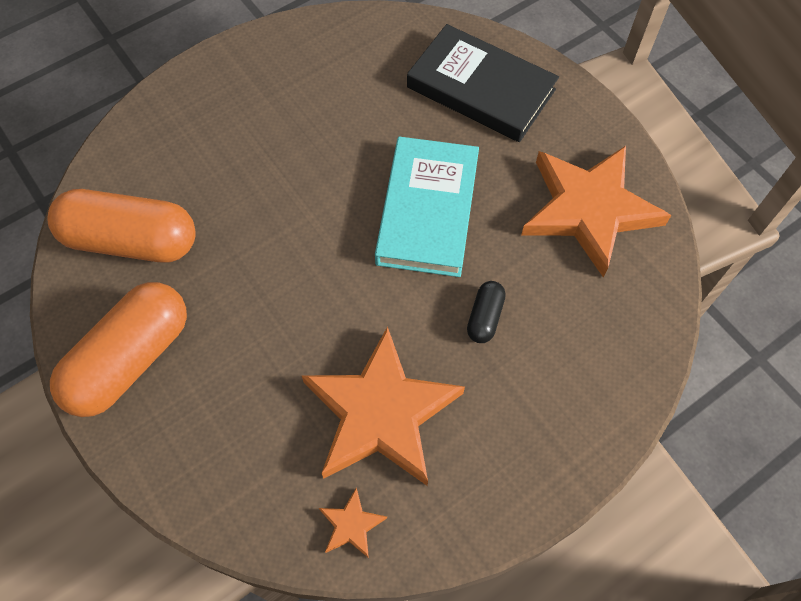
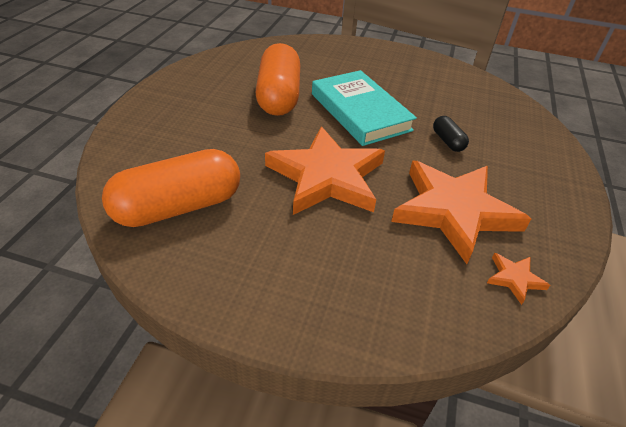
camera: 40 degrees left, 20 degrees down
(130, 360) = (254, 276): orange capsule -> orange capsule (279, 96)
(481, 88) = (326, 58): black book -> none
(589, 210) = (437, 81): orange star -> orange star (326, 177)

